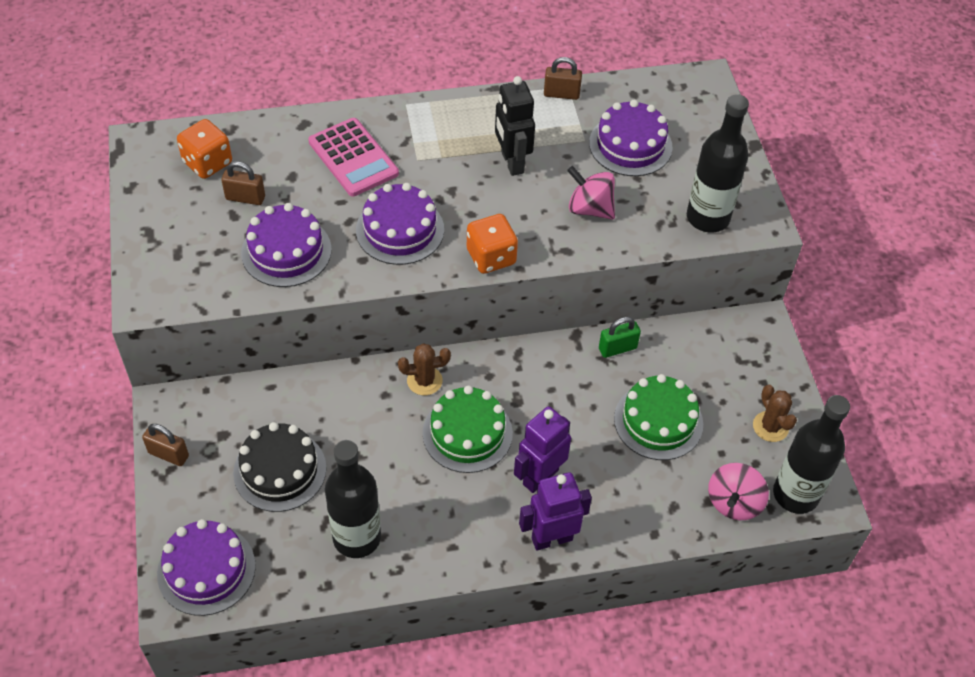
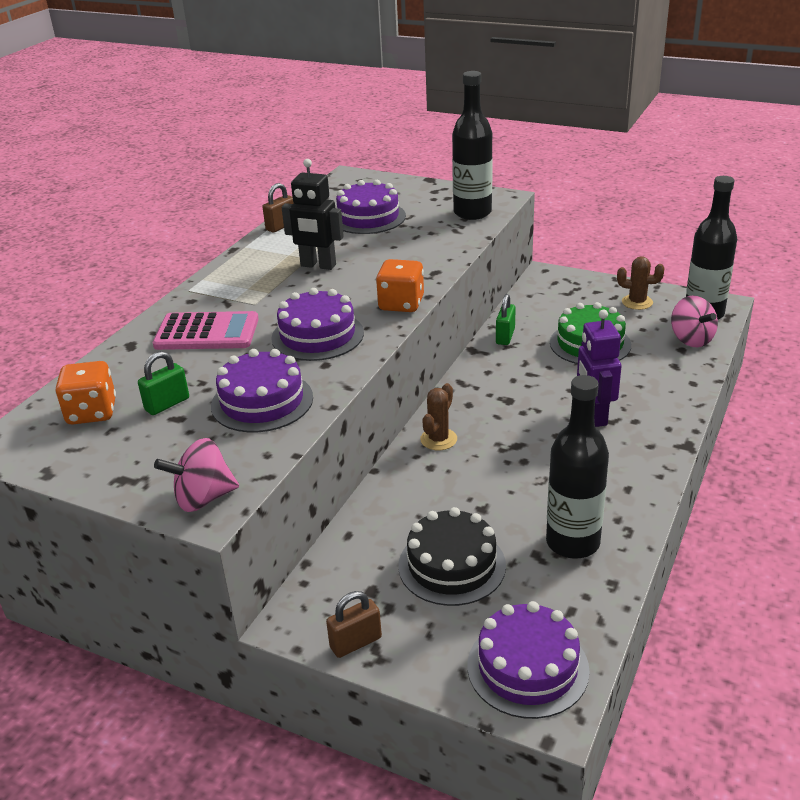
camera: 50 degrees left, 20 degrees down
(245, 198) = (167, 404): brown padlock -> green padlock
(467, 433) = (516, 436): green cake -> none
(551, 538) = (660, 432): purple robot -> none
(590, 208) = (407, 250): pink spinning top -> pink spinning top (203, 498)

